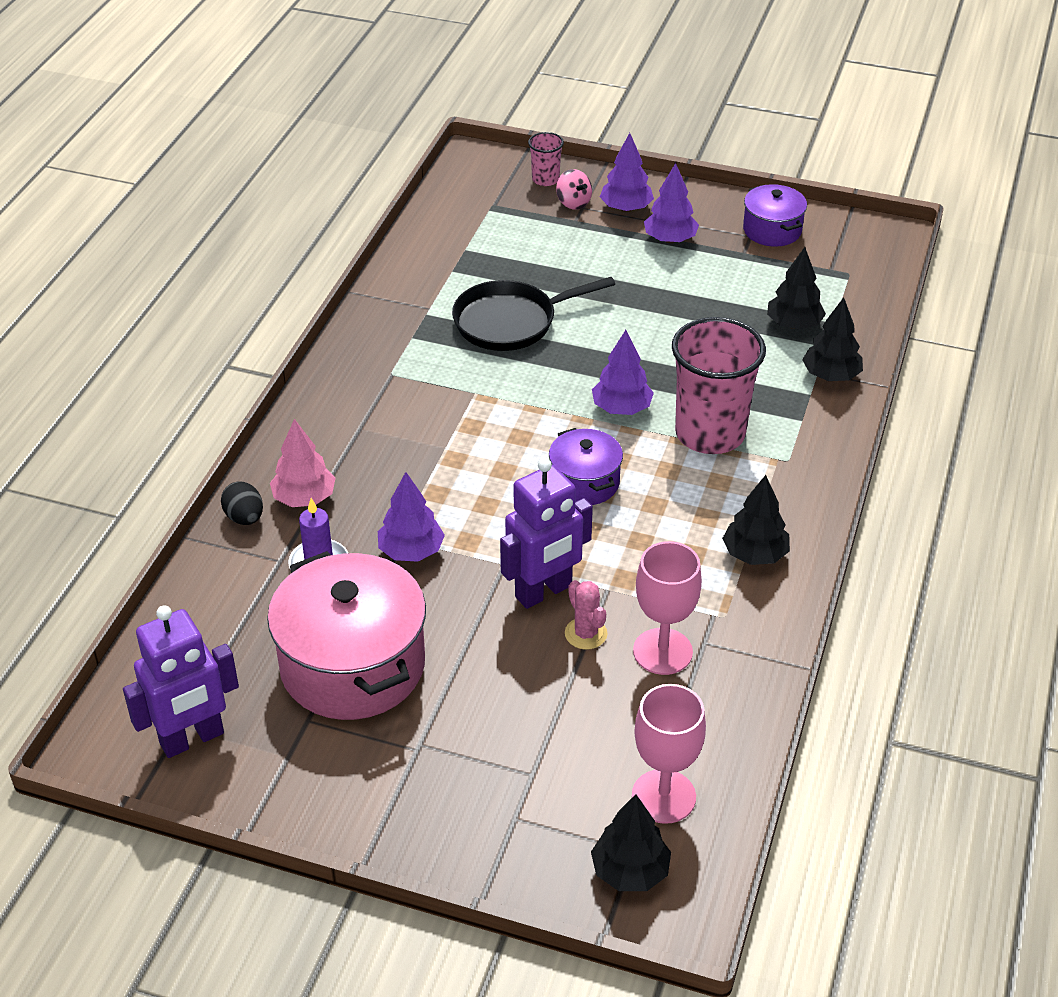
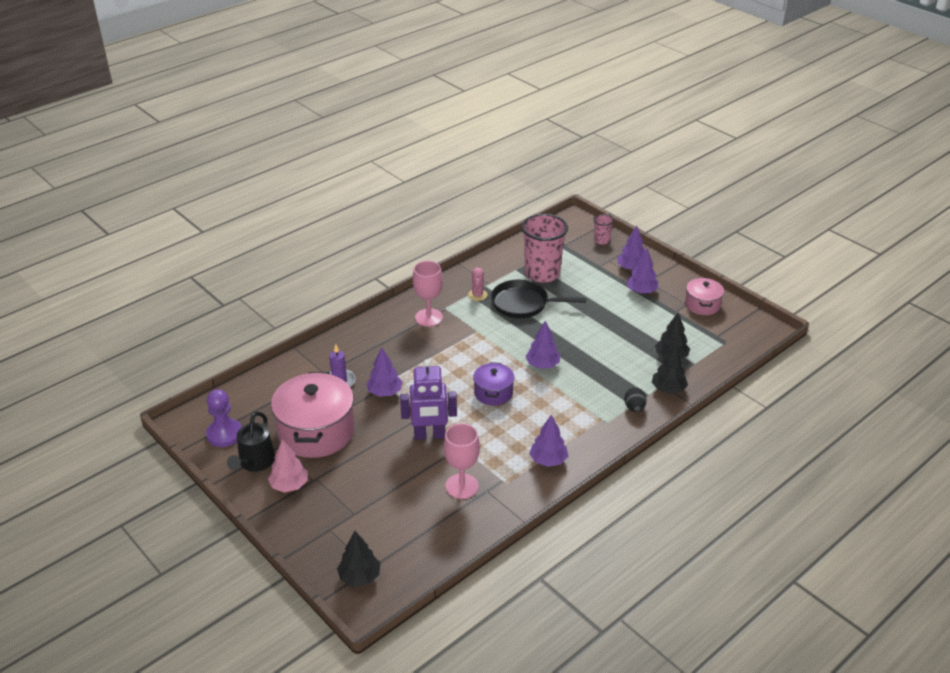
camera: 30 degrees right, 5 degrees down
(192, 739) = (224, 434): purple robot -> purple pawn
(244, 518) = (325, 348): black egg -> black egg (634, 408)
(291, 765) = (255, 463): none -> black watering can
(304, 498) = (357, 350): pink tree -> pink tree (289, 485)
(573, 203) = (606, 256): pink spinning top -> none
(586, 634) = (432, 462): pink cactus -> pink cactus (477, 295)
(663, 796) = (404, 551): pink goblet -> pink goblet (428, 317)
(710, 433) = (577, 394): pink cup -> pink cup (542, 273)
(755, 554) = (548, 460): black tree -> purple tree
(772, 230) = (702, 305): purple pot -> pink pot

